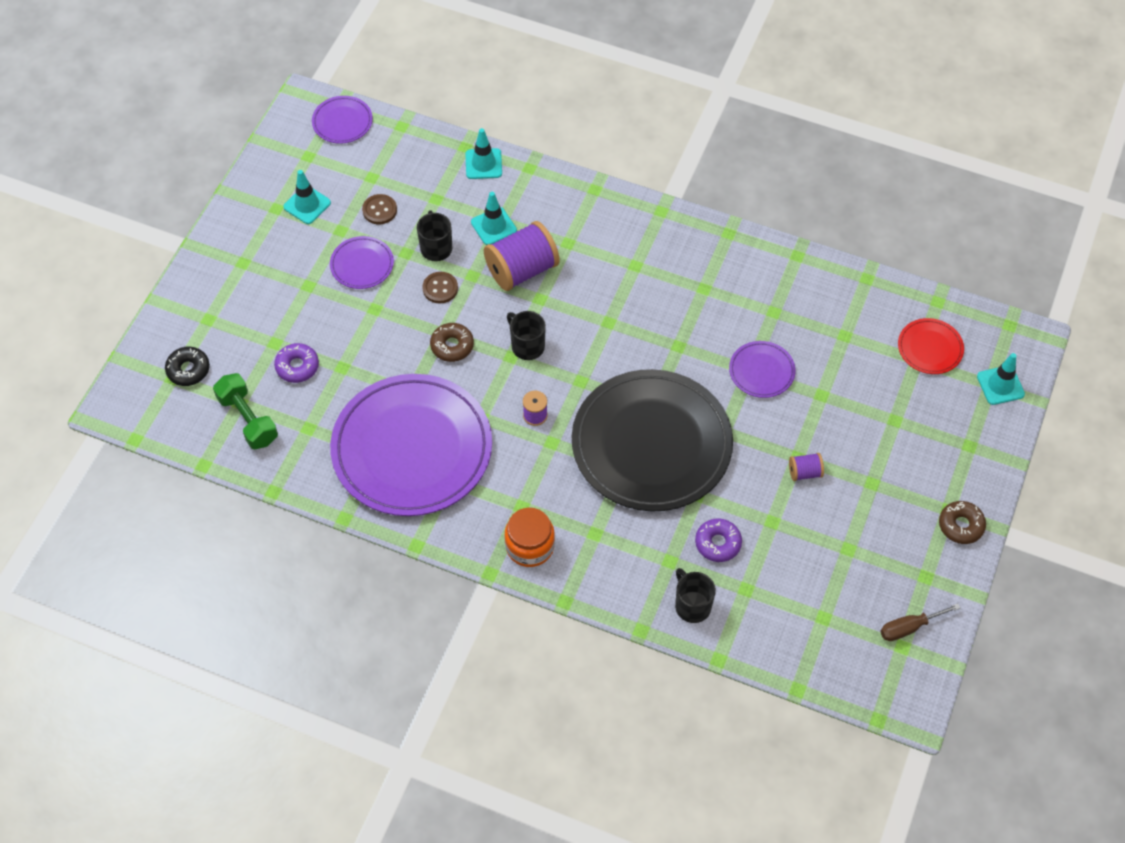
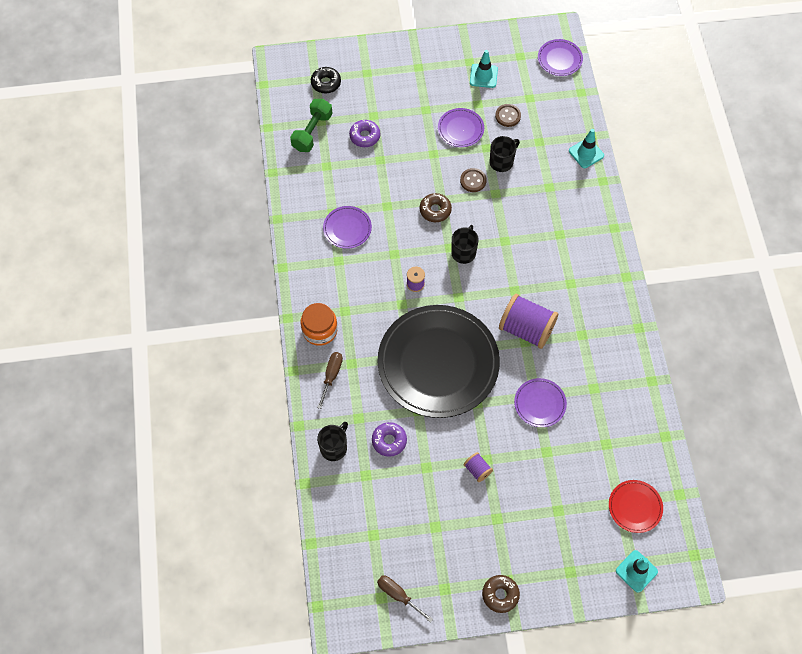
camera: 60 degrees right, 5 degrees up
(412, 449) = (347, 228): purple plate -> purple plate, size x0.42
(493, 226) = (541, 185): turquoise traffic cone -> none
(522, 270) = (519, 219): purple spool -> purple spool (526, 329)
(598, 563) = (331, 376): none -> brown screwdriver

